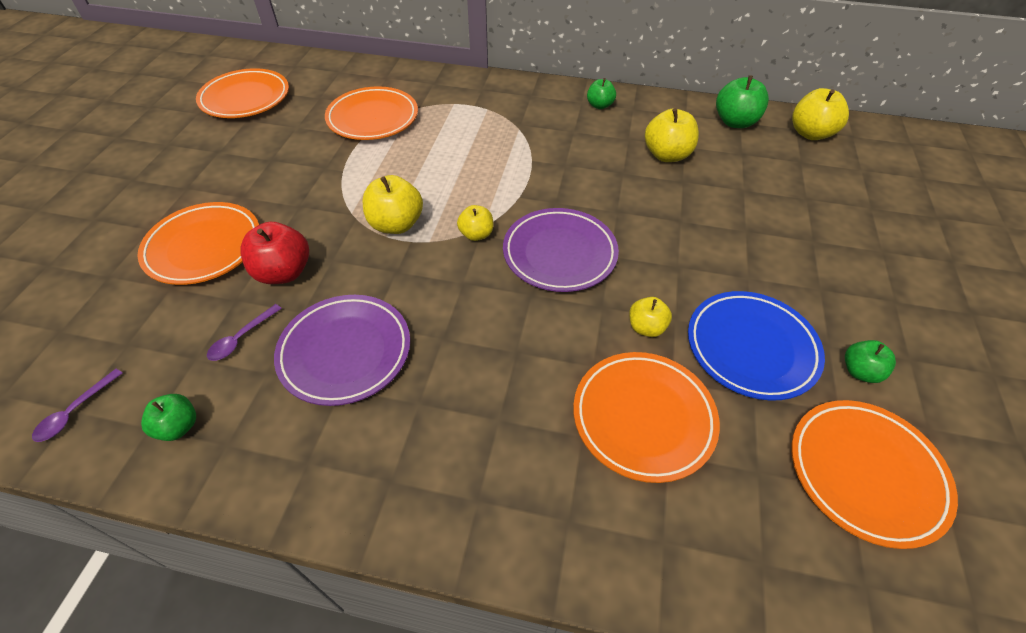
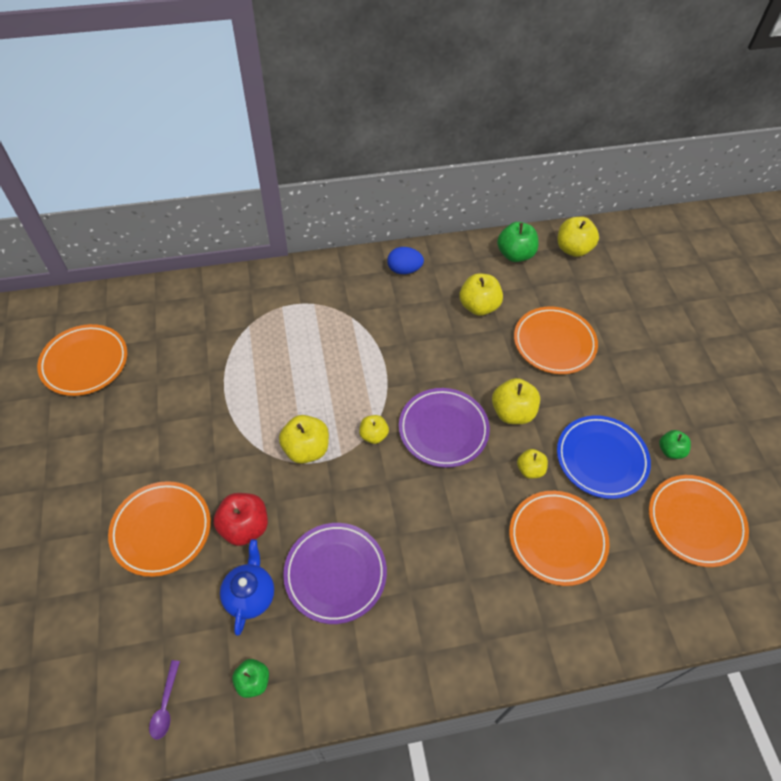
camera: 25 degrees left, 5 degrees up
(241, 338) = (250, 595): purple spoon -> blue teapot
(373, 118) = (220, 346): orange plate -> orange plate (554, 343)
(599, 105) = (404, 270): green apple -> blue egg
(654, 262) = (512, 412): none -> yellow apple

